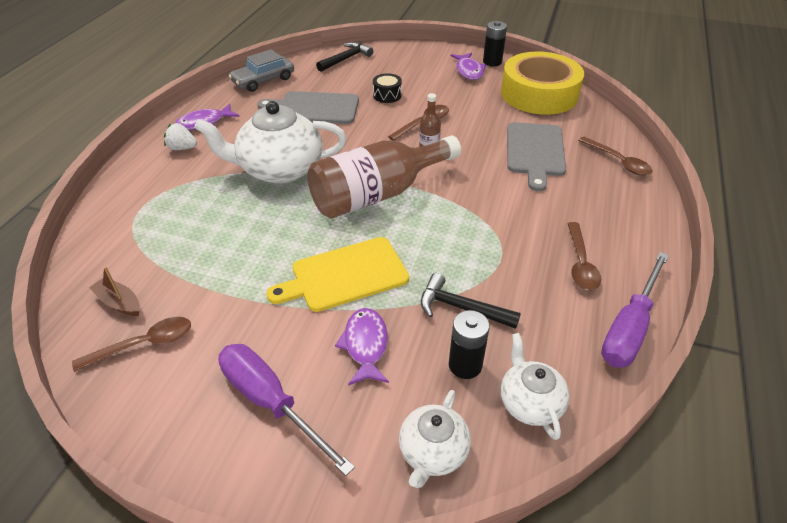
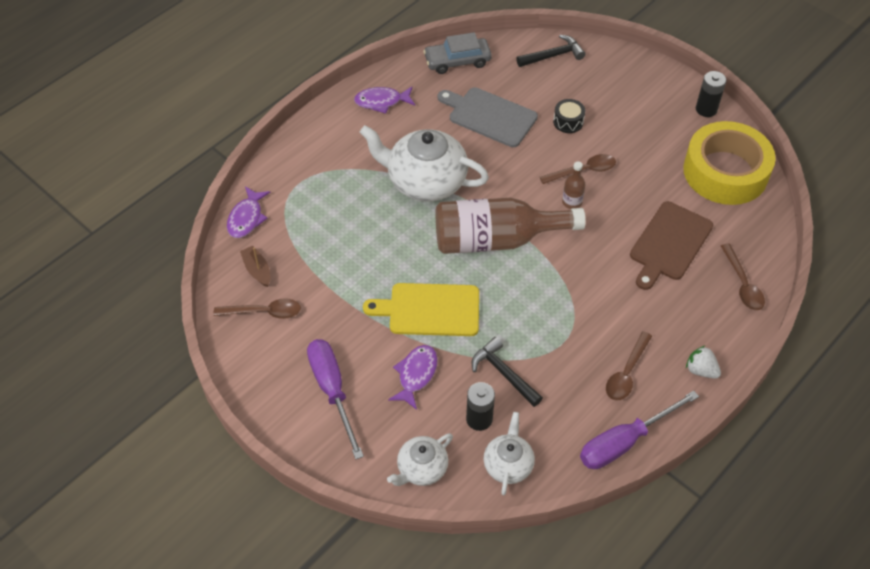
camera: 25 degrees right, 10 degrees up
(182, 148) = (352, 127): white strawberry -> white strawberry (701, 370)
(469, 71) = (672, 115): purple fish -> purple fish (246, 218)
(535, 152) = (669, 243): grey cutting board -> brown cutting board

